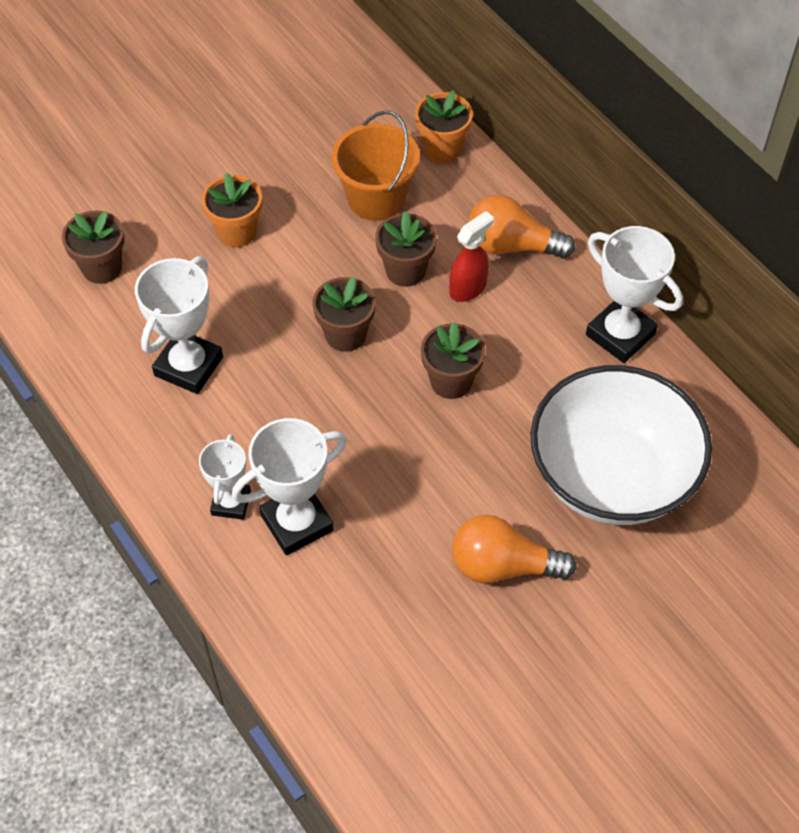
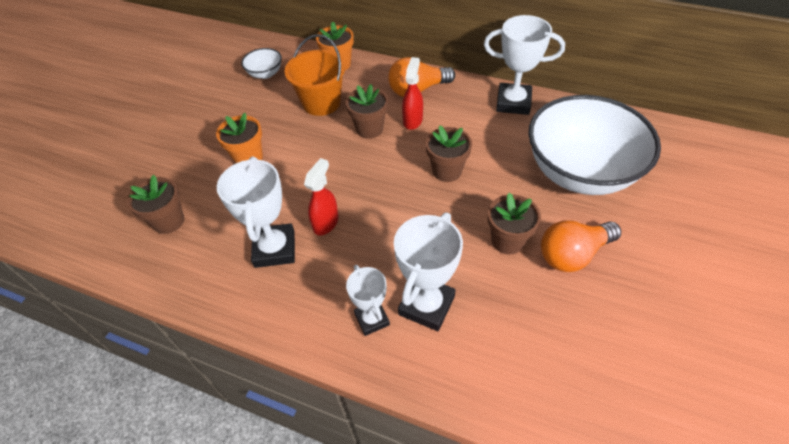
camera: 30 degrees left, 5 degrees down
(263, 367) = (326, 223): none -> red spray bottle
(339, 113) = (265, 73): none -> white bowl
(345, 335) = (363, 178): brown flower pot -> brown flower pot (508, 241)

